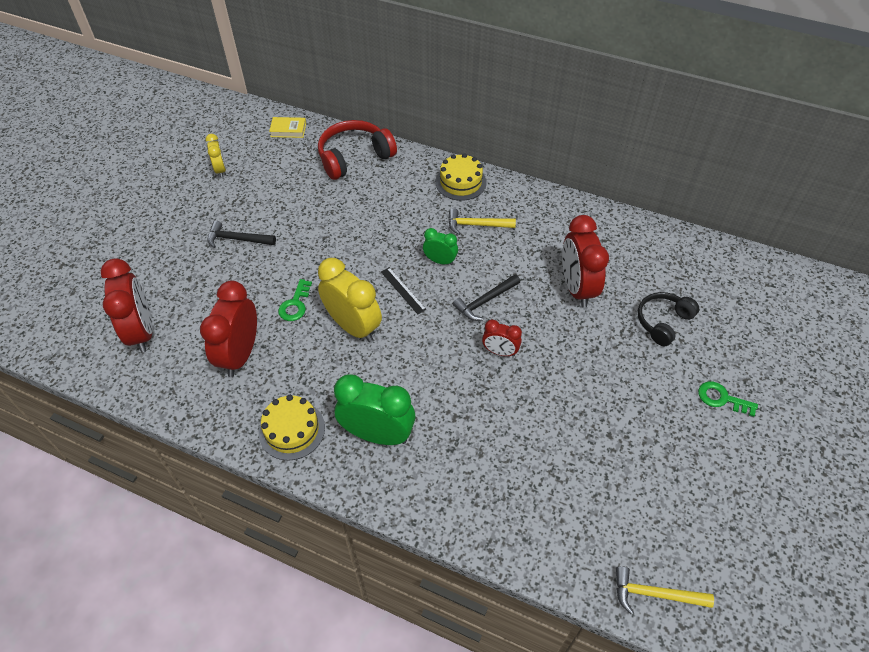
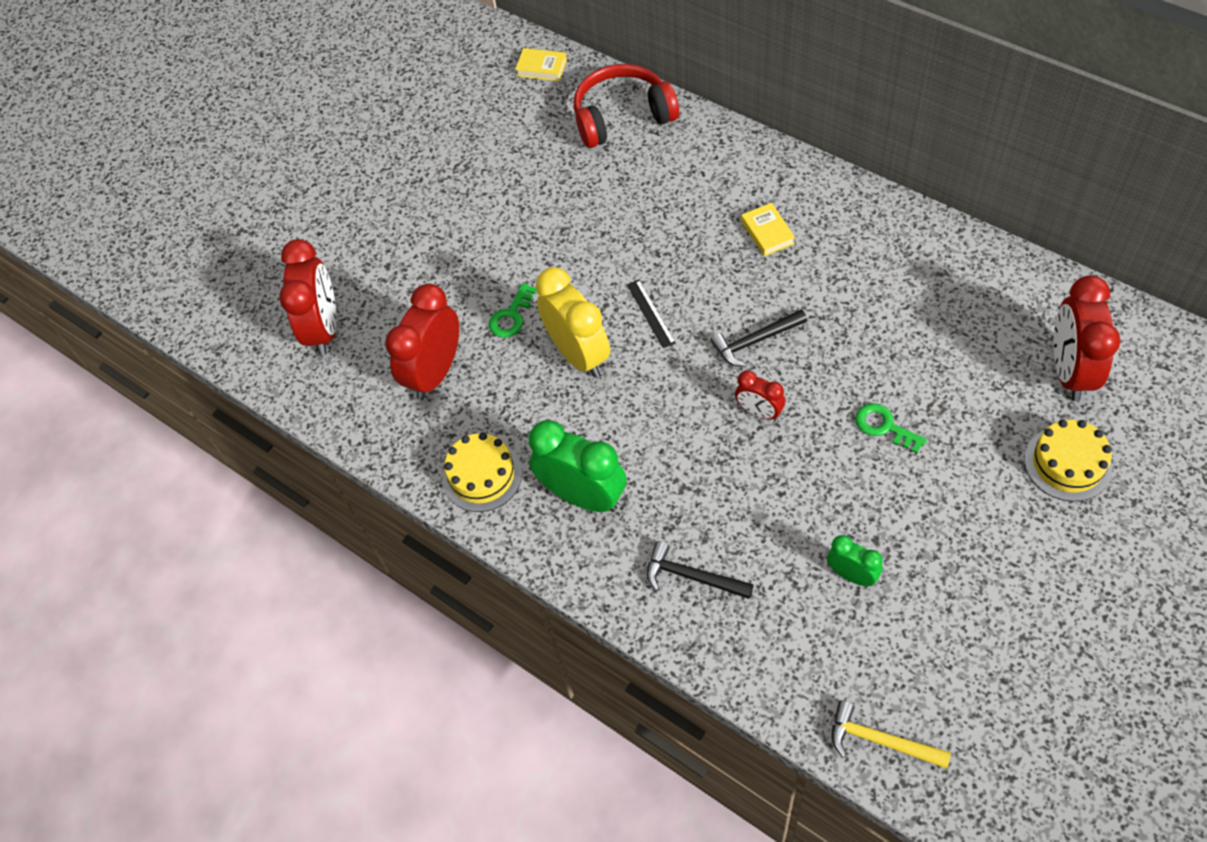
camera: 20 degrees right, 5 degrees up
(220, 170) = (446, 119): yellow clock -> none
(237, 239) = (453, 219): black hammer -> black hammer (692, 576)
(440, 261) = (707, 278): green clock -> green clock (851, 575)
(460, 182) = (759, 167): yellow cake -> yellow cake (1067, 463)
(476, 225) = (767, 232): yellow hammer -> yellow book
(576, 288) = (883, 338): red clock -> red clock (1069, 371)
(663, 322) = (991, 400): black headphones -> none
(721, 398) = (1041, 515): green key -> green key (884, 427)

